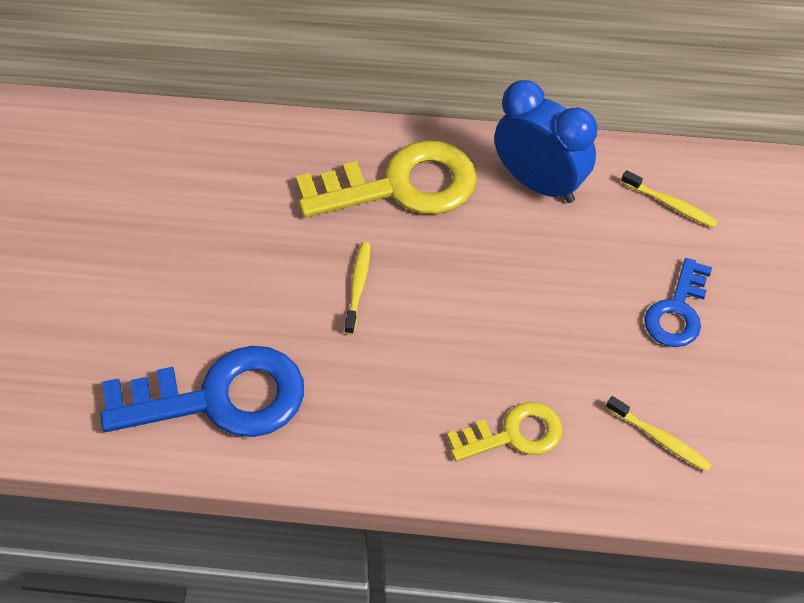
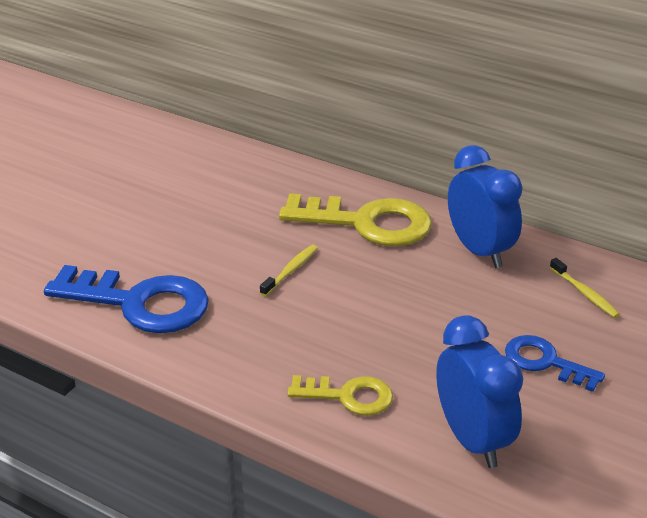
camera: 25 degrees right, 20 degrees down
(660, 439) = (472, 440): yellow toothbrush -> blue clock
(677, 311) = (545, 362): blue key -> blue key turned 75 degrees clockwise

